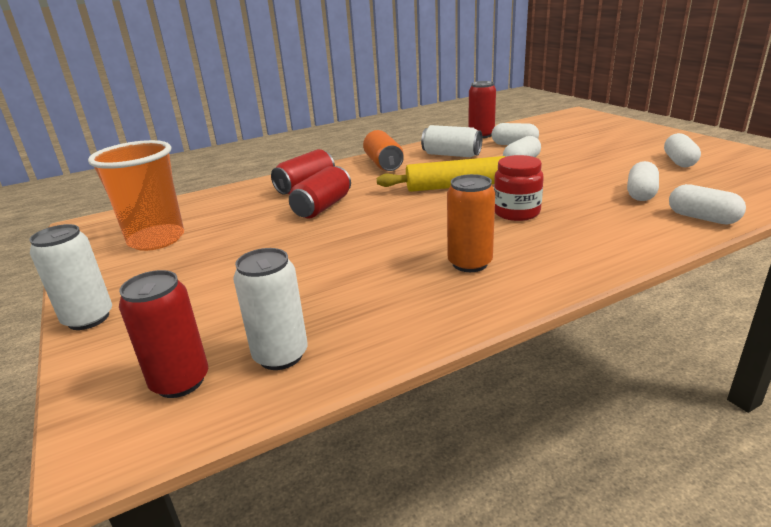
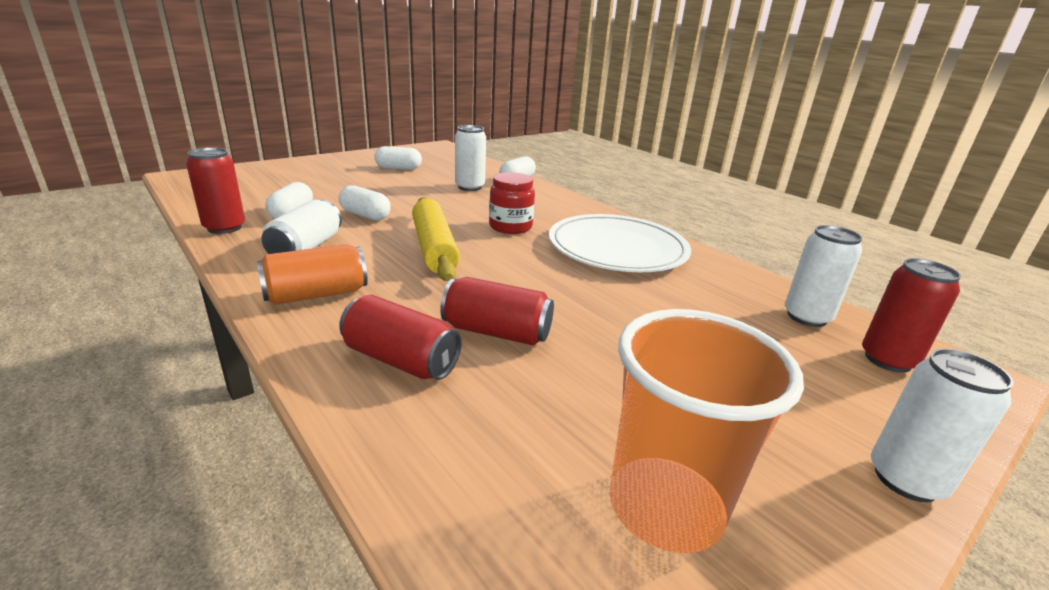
camera: 105 degrees left, 0 degrees up
(470, 263) = (617, 248): orange can -> white plate
(641, 194) = (470, 187): white capsule -> white can

